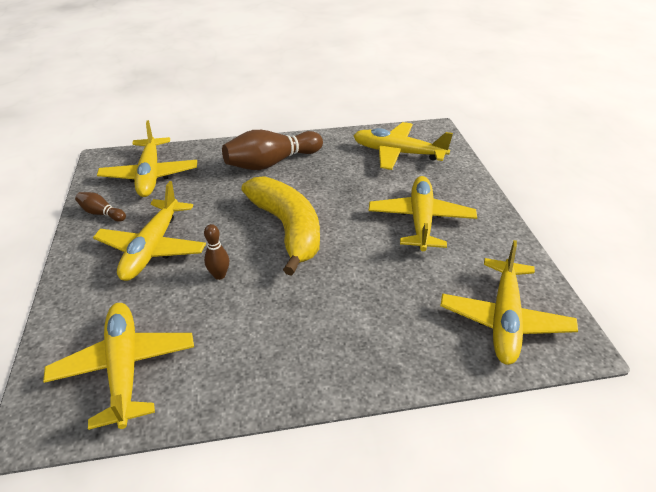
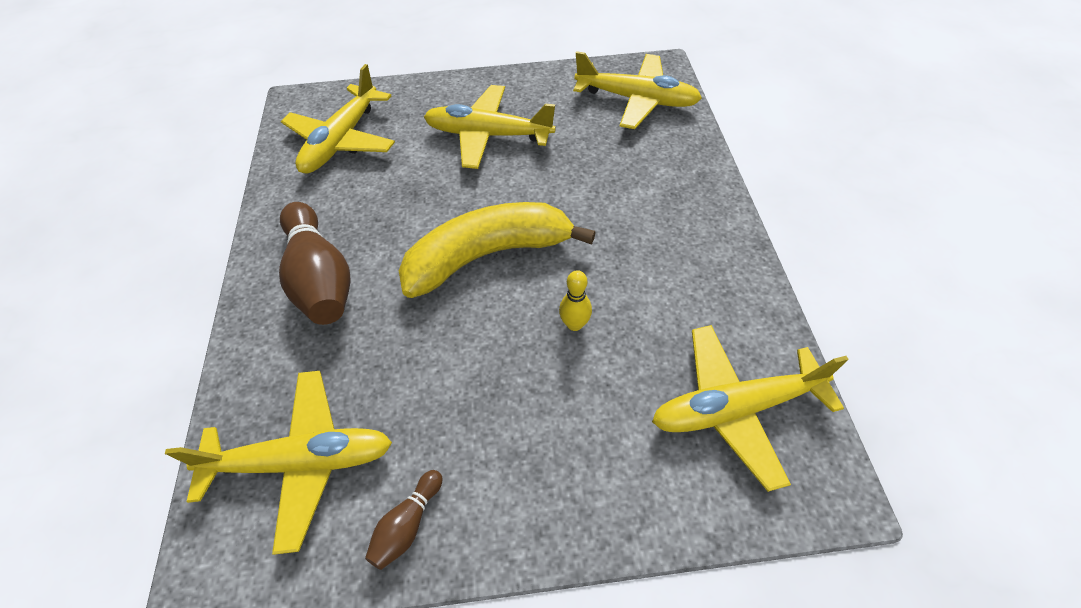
camera: 85 degrees left, 15 degrees up
(152, 248) = (513, 417): yellow plane -> none
(219, 275) = (574, 324): brown bowling pin -> yellow bowling pin

